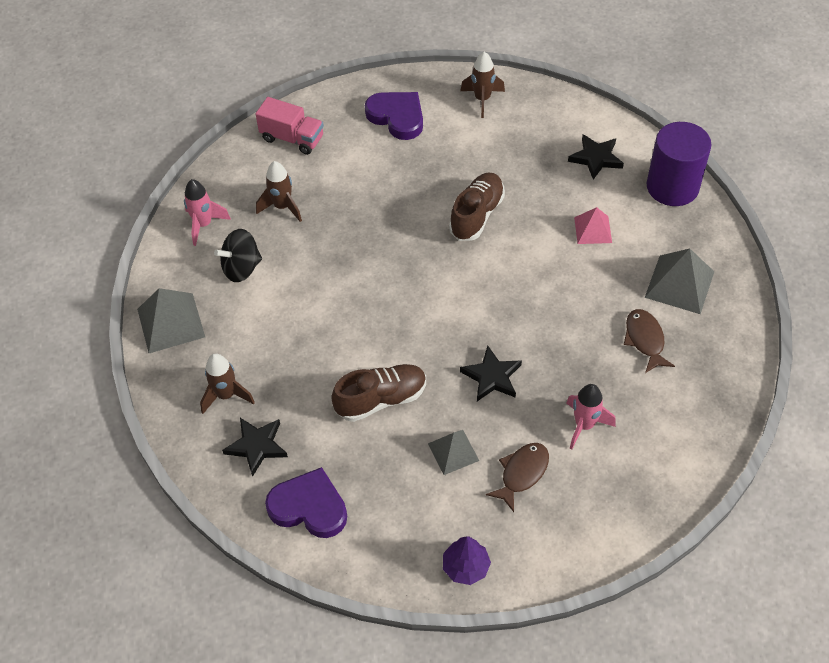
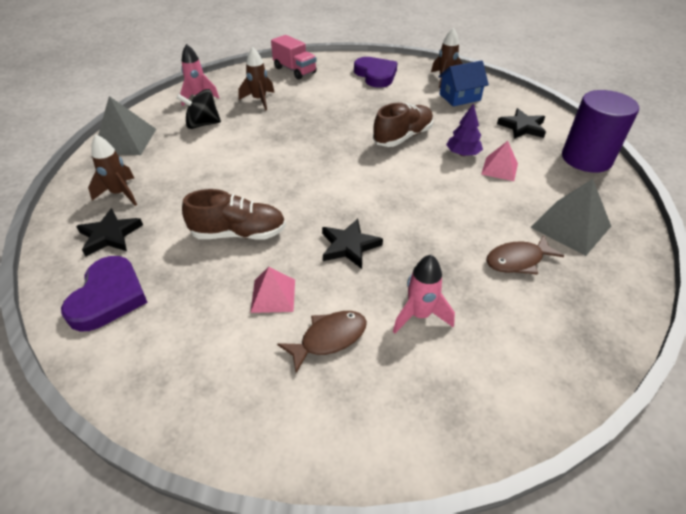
camera: 20 degrees right, 10 degrees down
(309, 507) = (108, 297): purple heart -> purple heart turned 60 degrees clockwise
(453, 452) = (273, 295): grey pyramid -> pink pyramid
(465, 567) = (209, 413): purple tree -> purple tree (462, 154)
(512, 128) = (460, 97): none -> blue house
(645, 340) = (517, 260): brown fish -> brown fish turned 120 degrees counterclockwise

